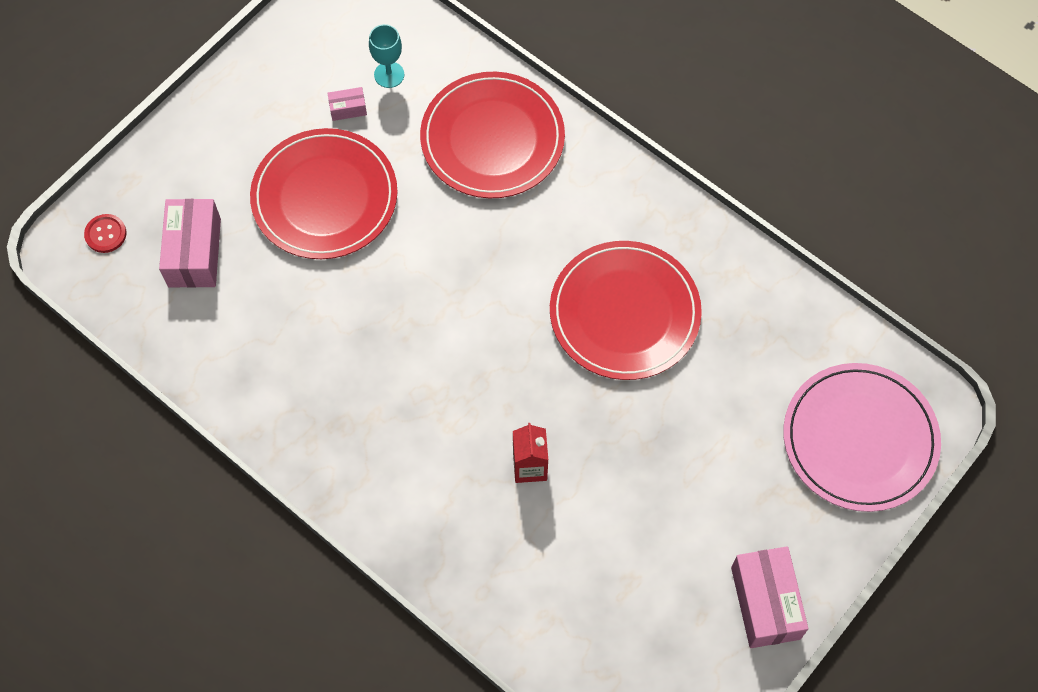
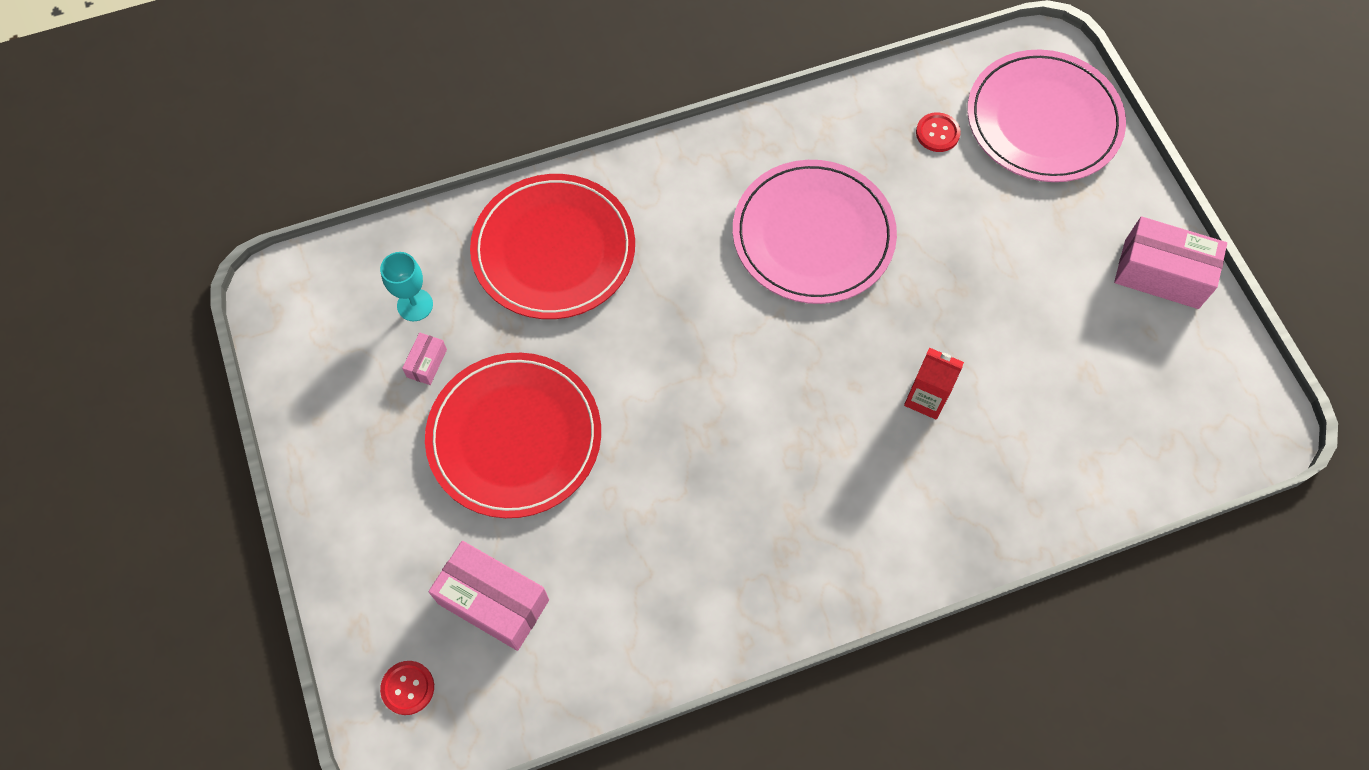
camera: 60 degrees left, 0 degrees up
(624, 313) = (813, 235): red plate -> pink plate
(787, 360) = (937, 133): none -> red button

